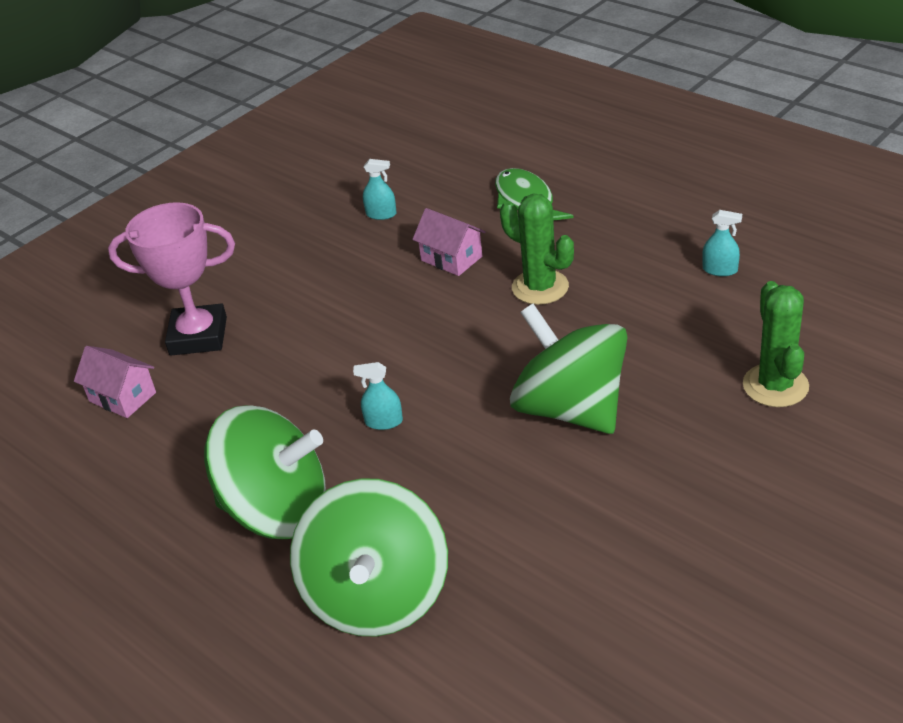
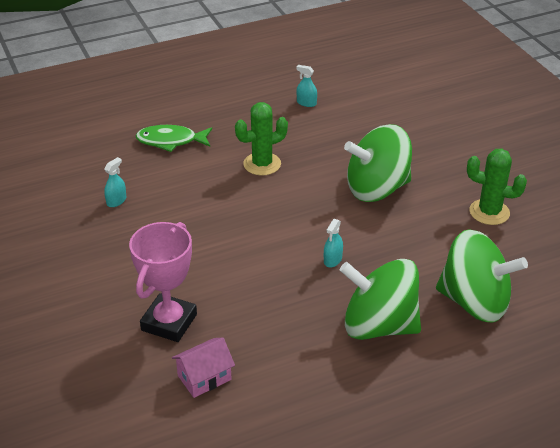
camera: 70 degrees left, 0 degrees up
(277, 510) = (379, 325): green spinning top -> green spinning top turned 105 degrees counterclockwise
(451, 258) = (198, 187): pink house -> none
(720, 270) = (306, 103): turquoise spray bottle -> turquoise spray bottle turned 105 degrees counterclockwise
(775, 386) = (411, 122): green cactus -> green cactus (489, 212)

